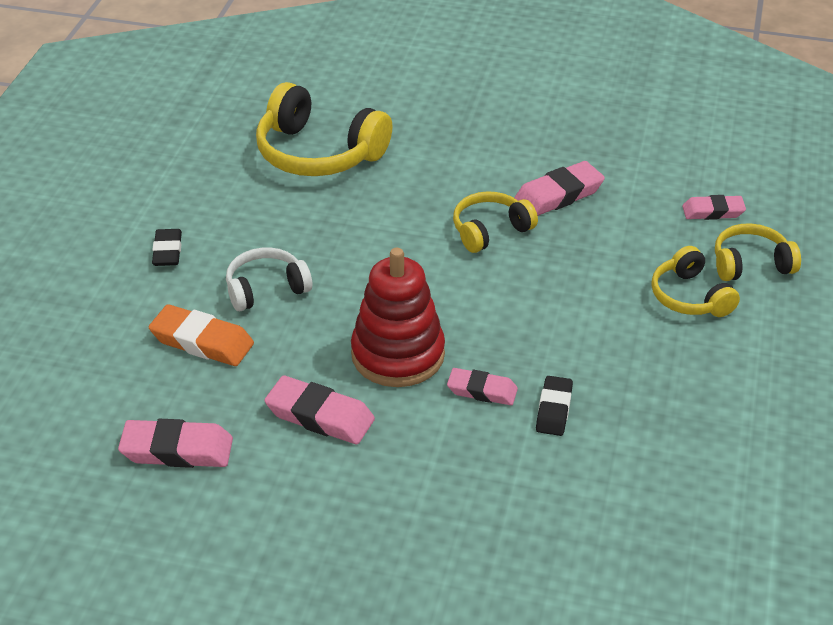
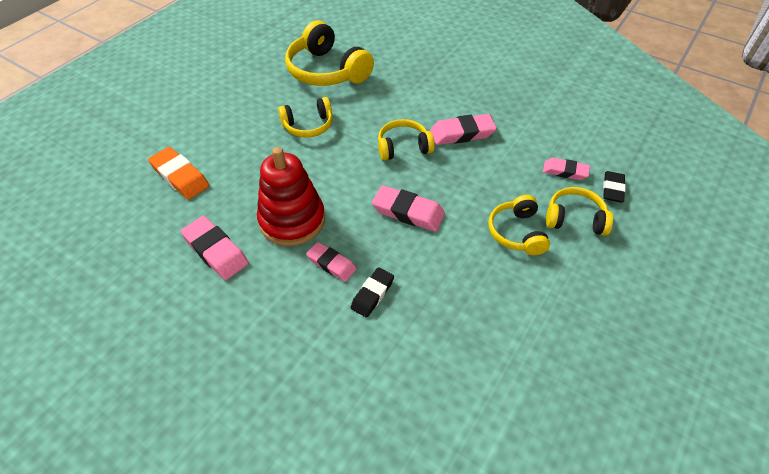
camera: 20 degrees right, 10 degrees up
(167, 251) = (200, 112): black eraser -> black eraser (612, 189)
(177, 450) = (115, 248): pink eraser -> pink eraser (408, 212)
(266, 289) = (240, 151): white headphones -> none
(341, 233) = (308, 126): none -> yellow headphones

